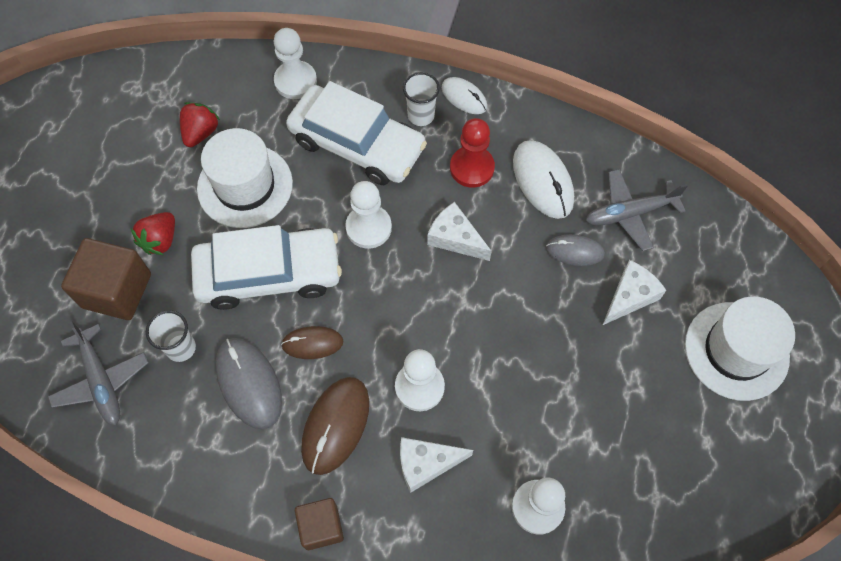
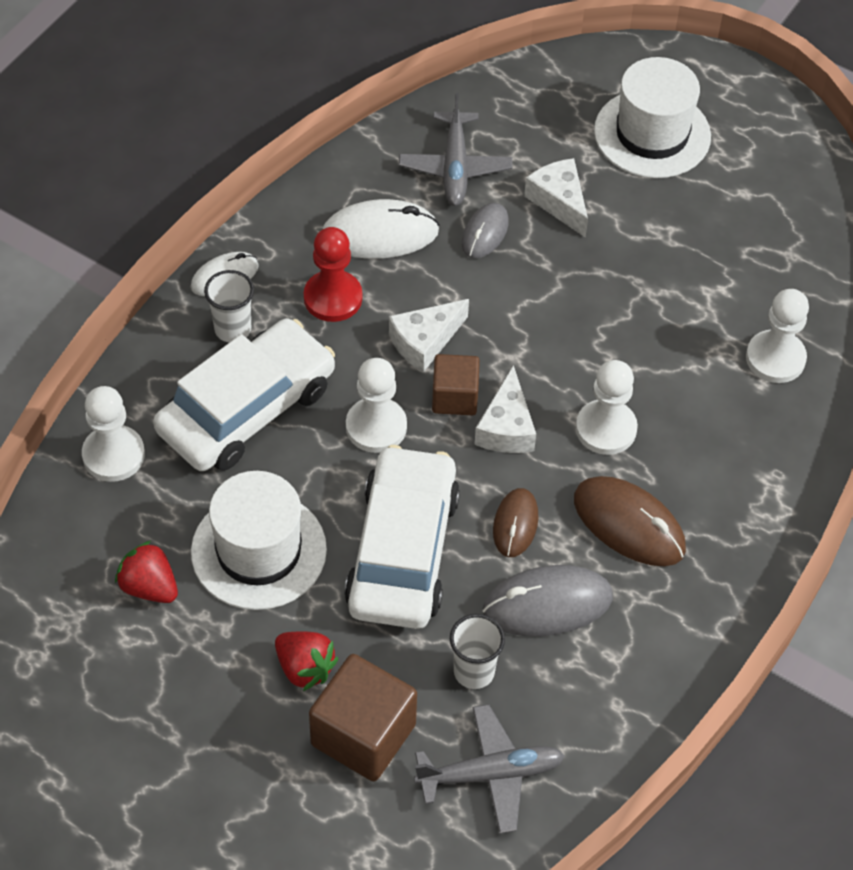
camera: 75 degrees left, 10 degrees down
(321, 527) = (745, 567): brown cube -> brown cube (454, 397)
(426, 463) = (699, 447): white cheese -> white cheese (506, 427)

